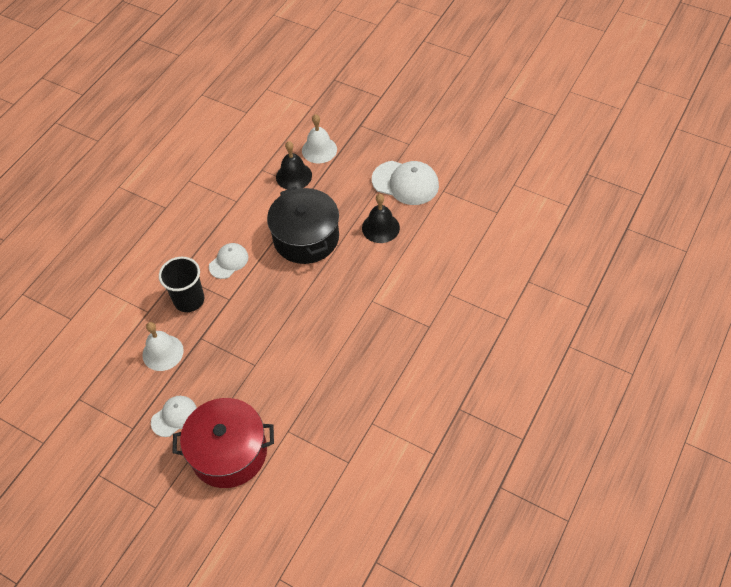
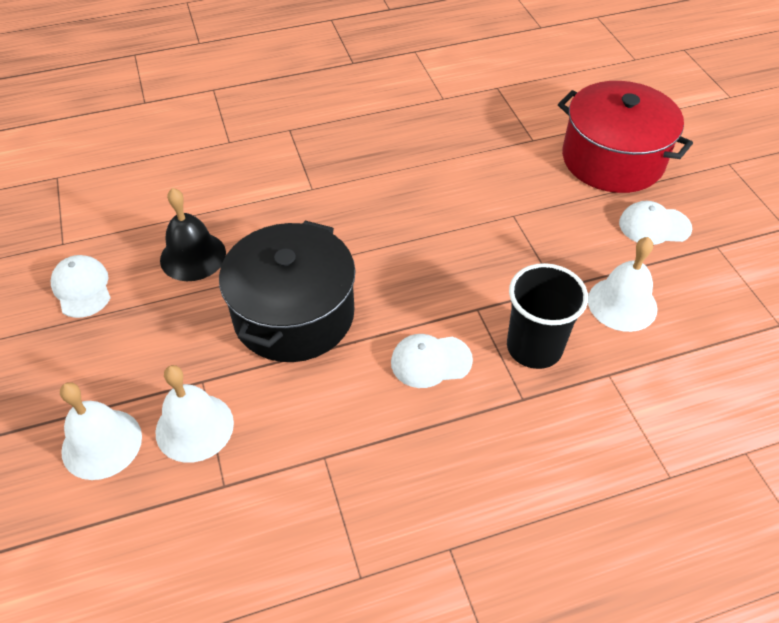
camera: 140 degrees left, 5 degrees down
(294, 176) = (194, 427): black bell -> white bell
(405, 183) = (82, 288): white cap -> white cap, size x0.60

